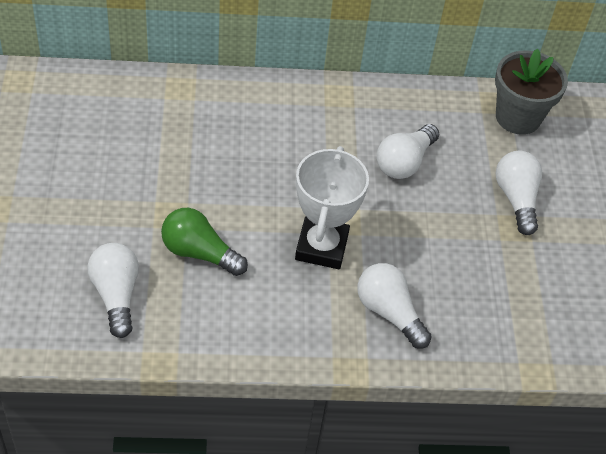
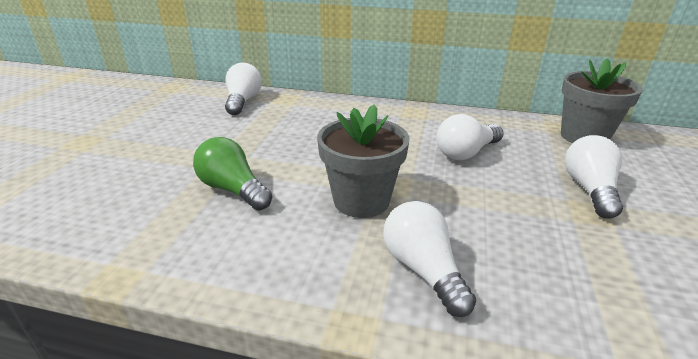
camera: 20 degrees right, 20 degrees down
(116, 295) = (126, 210): white light bulb -> white light bulb (243, 101)
(321, 247) = (361, 201): white trophy -> grey flower pot

